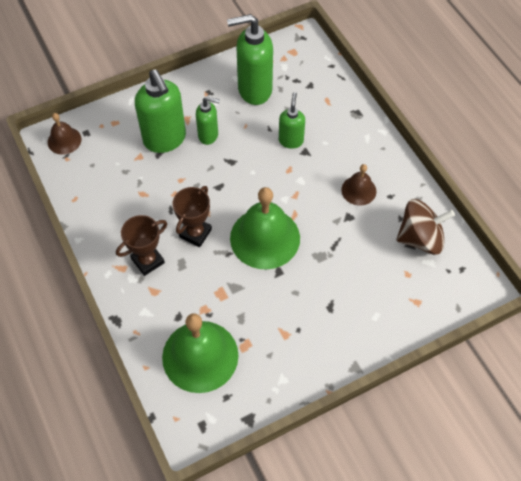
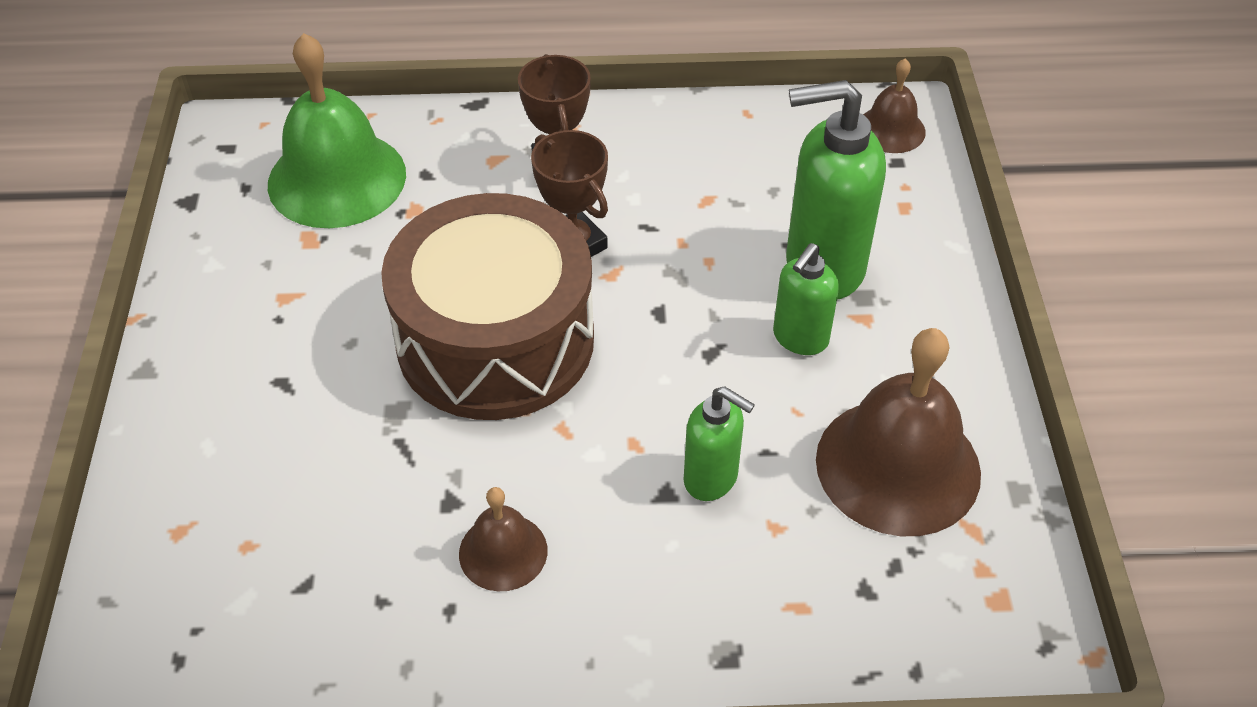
camera: 115 degrees right, 10 degrees down
(254, 90) = (898, 466): green soap dispenser -> brown bell
(265, 238) = (495, 340): green bell -> brown drum
(420, 238) = (306, 614): brown spinning top -> none

